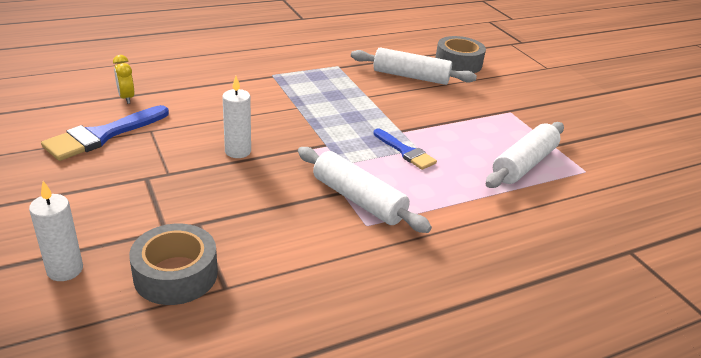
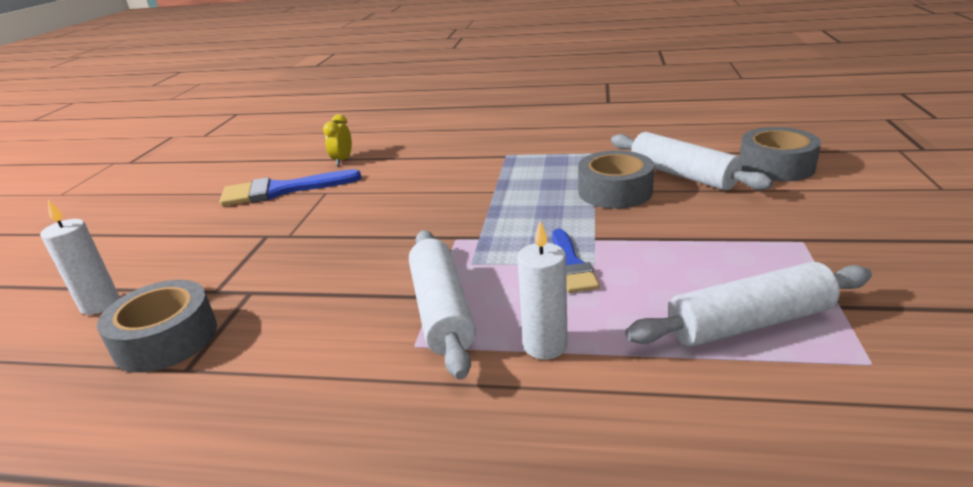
camera: 40 degrees right, 5 degrees down
(238, 151) = (377, 226): white candle -> white candle (545, 345)
(381, 95) = (615, 191): none -> grey tape

